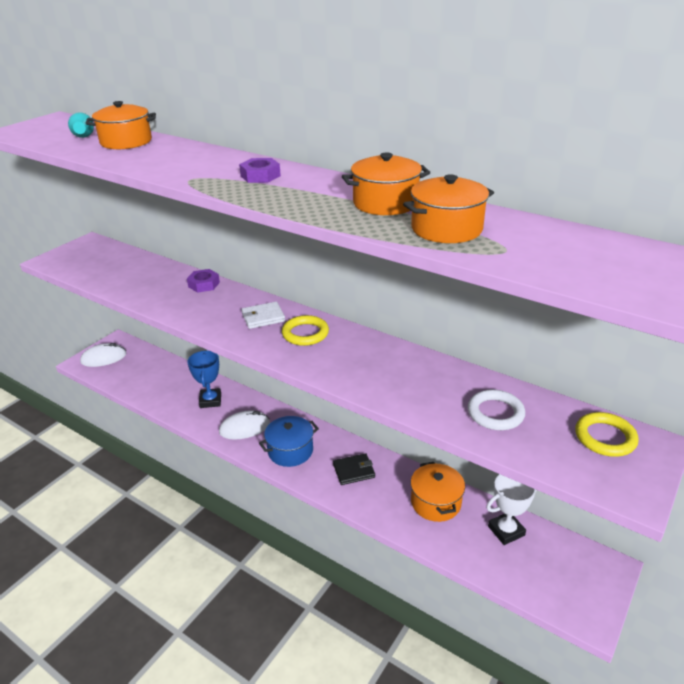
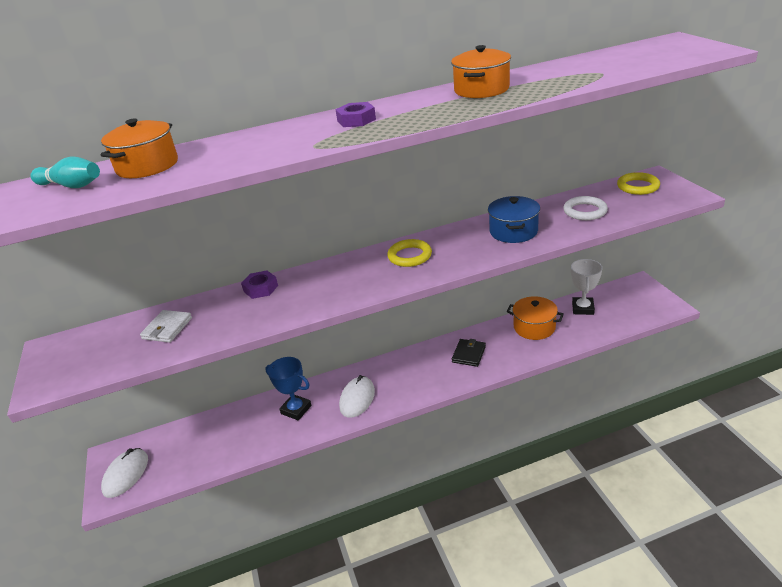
camera: 50 degrees left, 0 degrees up
(263, 317) = (360, 270): white wallet -> white wallet (167, 328)
(290, 451) = (414, 380): blue pot -> blue pot (513, 231)
(446, 229) = (550, 81): orange pot -> none

